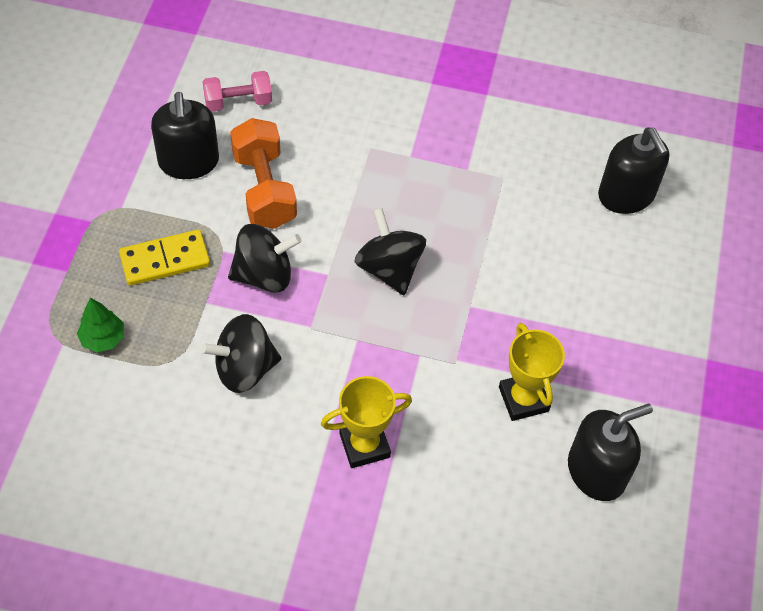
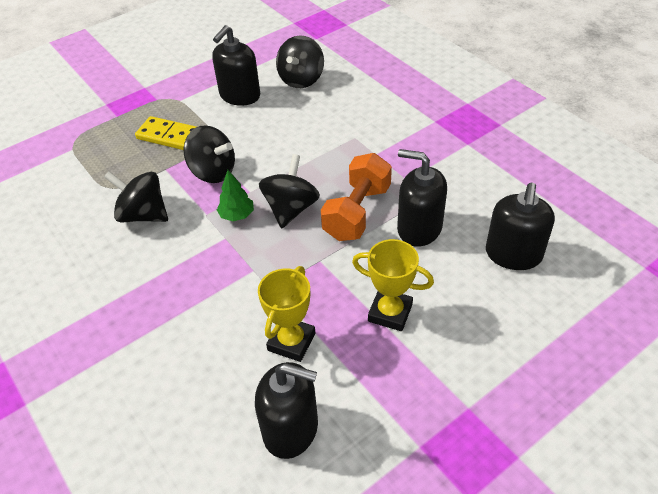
camera: 45 degrees right, 10 degrees down
(103, 338) = (93, 157): green tree -> green tree (237, 215)
(238, 102) = (301, 79): pink dumbbell -> black spinning top
(264, 189) = (265, 128): orange dumbbell -> orange dumbbell (357, 212)
(364, 445) = (158, 301): yellow trophy -> yellow trophy (390, 312)
(526, 217) = (419, 228): none -> black soap dispenser

